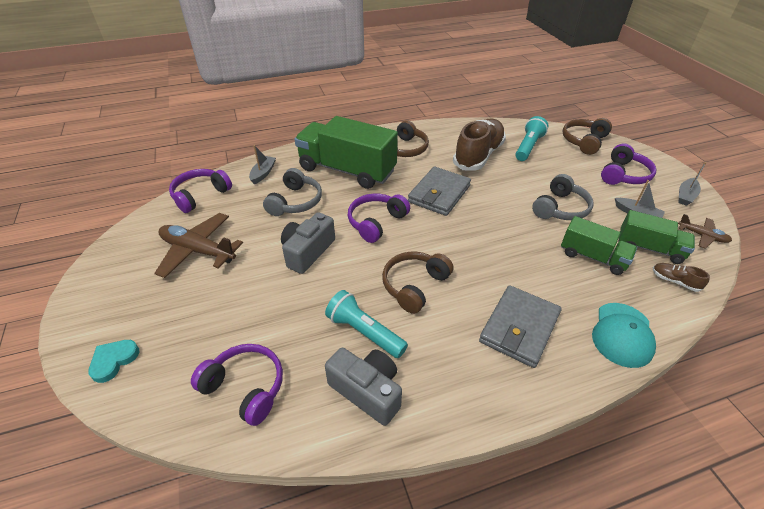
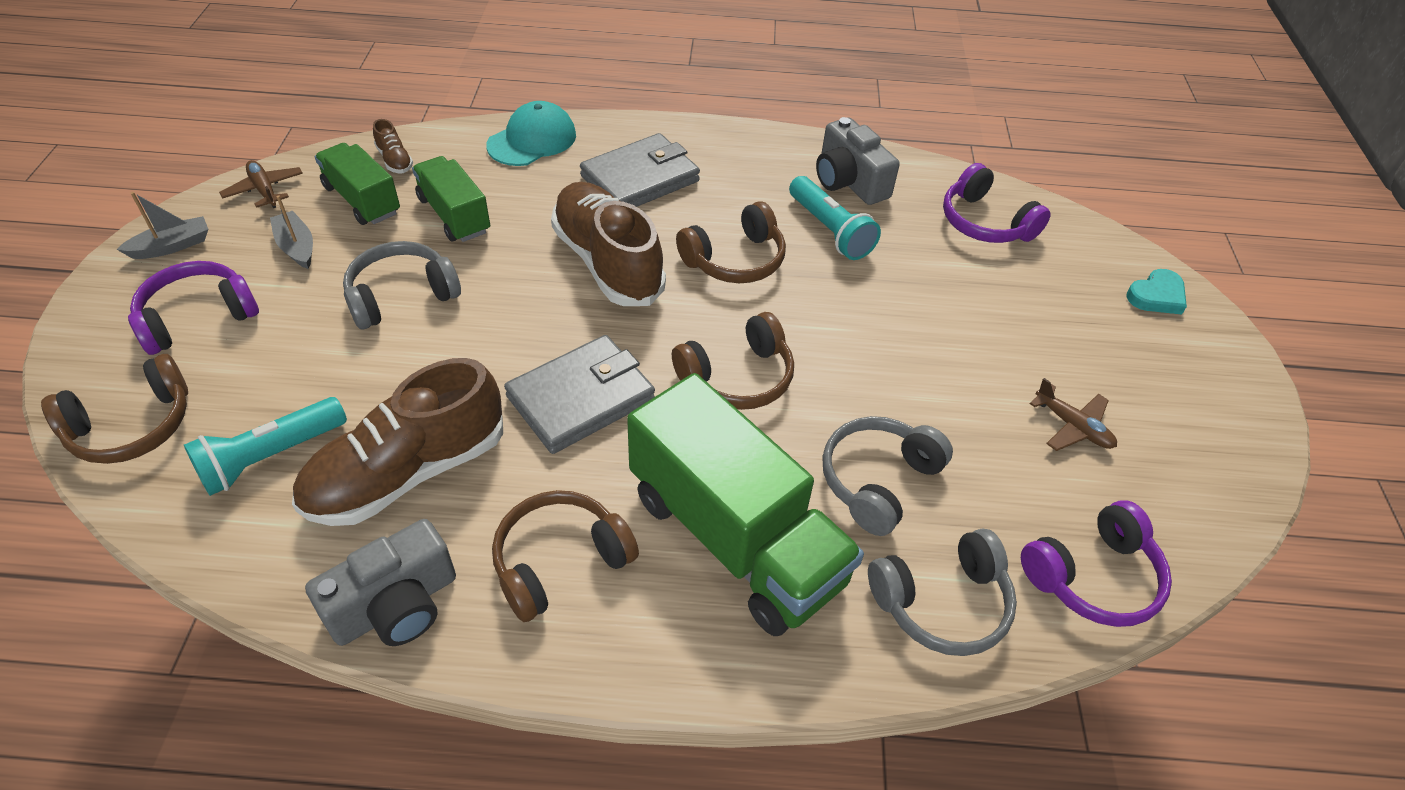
camera: 160 degrees left, 5 degrees up
(198, 251) = (1072, 426): brown plane -> brown plane, size x0.54
(263, 173) = (942, 602): grey boat -> grey headphones
(307, 252) = (878, 361): grey camera -> grey camera (396, 605)
(376, 222) = (737, 377): purple headphones -> brown headphones
(484, 258) = (607, 262): none -> brown shoe

